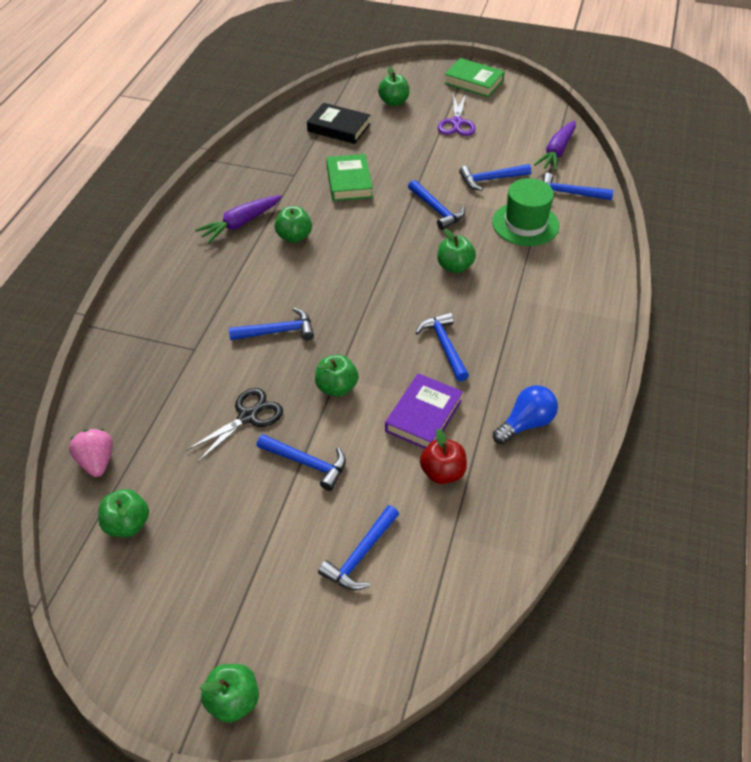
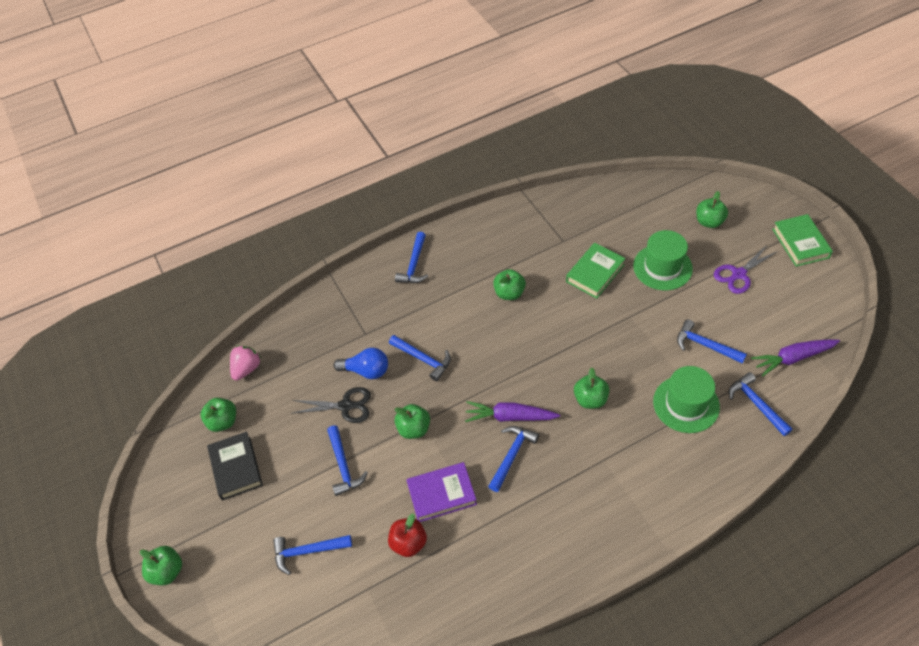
camera: 50 degrees right, 5 degrees up
(240, 224) = (486, 258): purple carrot -> purple carrot (509, 417)
(339, 128) = (639, 219): black book -> black book (236, 468)
(396, 149) = (662, 267): none -> green hat
(437, 210) = (631, 342): blue hammer -> blue hammer (414, 265)
(525, 424) = (497, 558): blue light bulb -> blue light bulb (366, 371)

